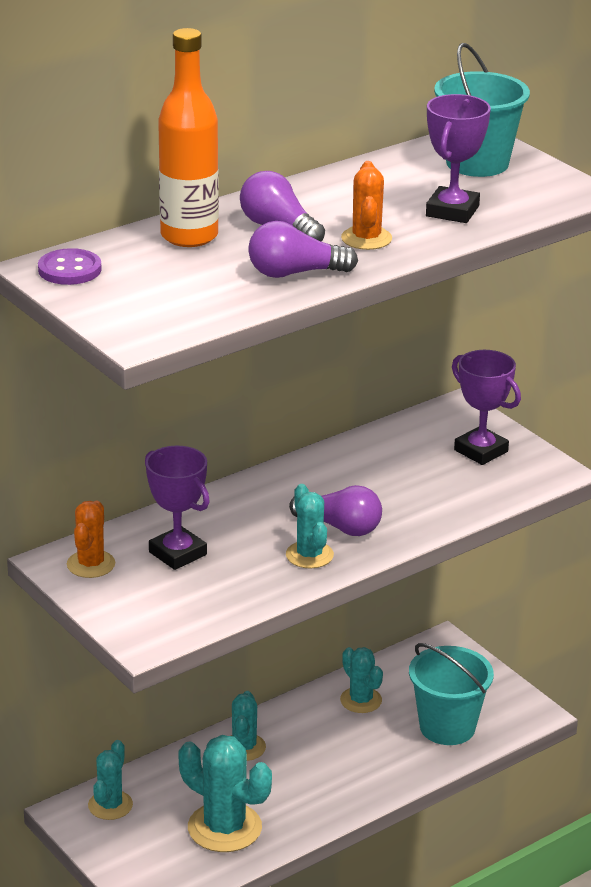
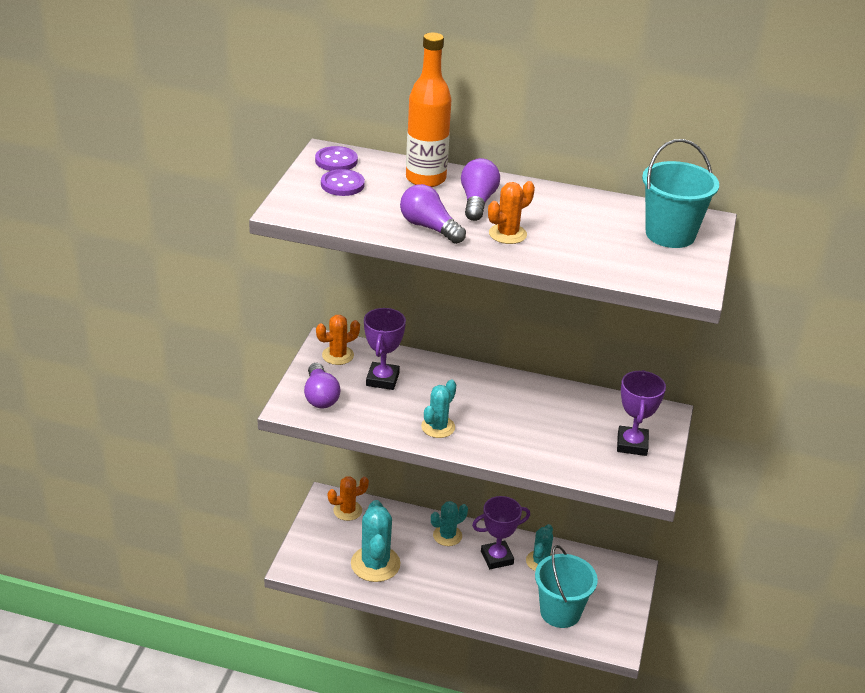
camera: 50 degrees right, 5 degrees up
(110, 805) = (347, 510): turquoise cactus -> orange cactus
(130, 286) = (342, 184): none -> purple button
(340, 527) = (480, 426): purple light bulb -> purple light bulb (320, 396)
(452, 211) = (590, 249): purple trophy -> purple trophy (497, 558)

